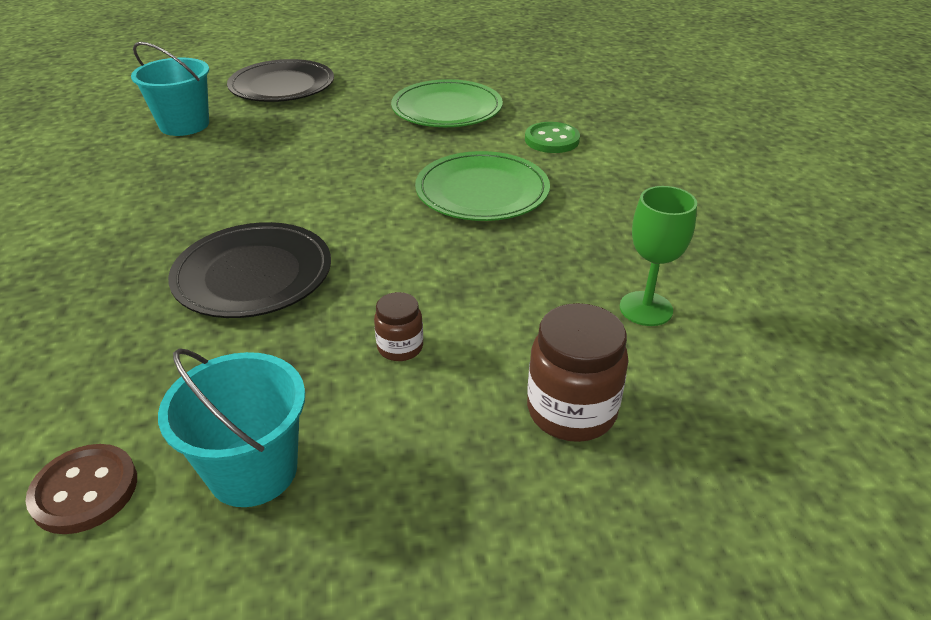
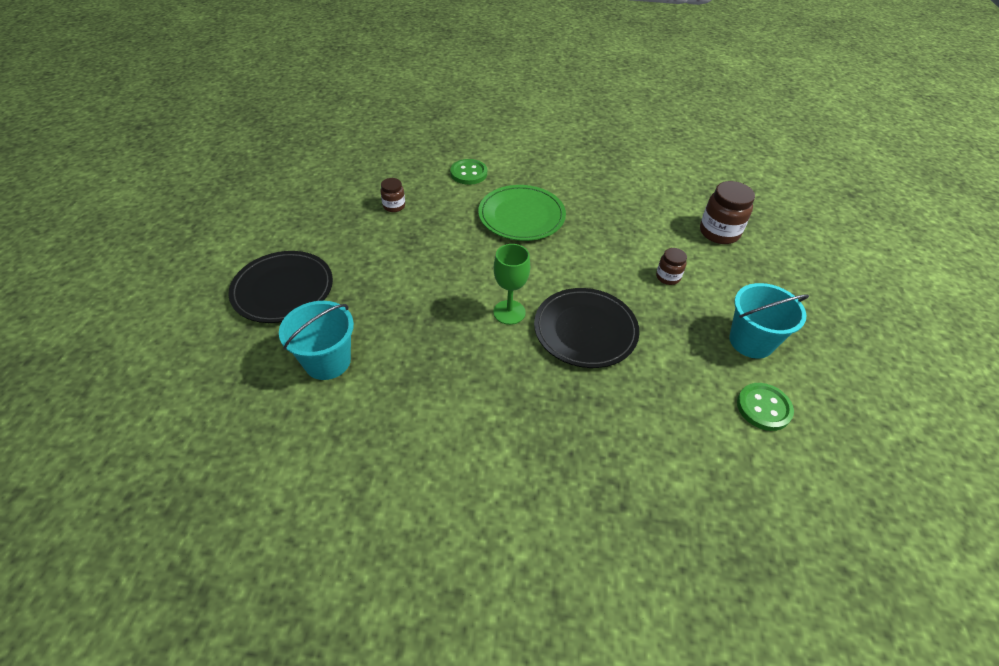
camera: 75 degrees left, 10 degrees up
(85, 490) = (763, 408): brown button -> green button
(447, 109) = (394, 206): green plate -> brown jar
(646, 308) = (652, 191): green goblet -> green goblet (509, 312)

